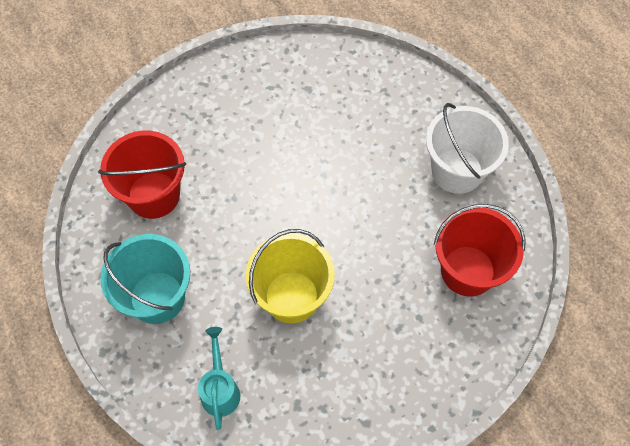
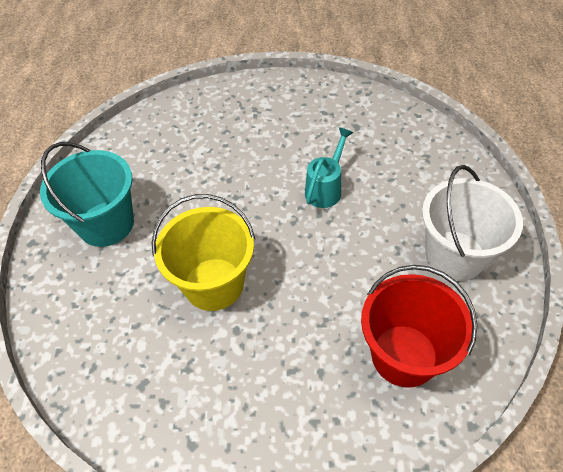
camera: 35 degrees right, 10 degrees down
(154, 195) = (168, 148): red bucket -> none
(220, 388) = (91, 327): turquoise watering can -> turquoise watering can (326, 188)

